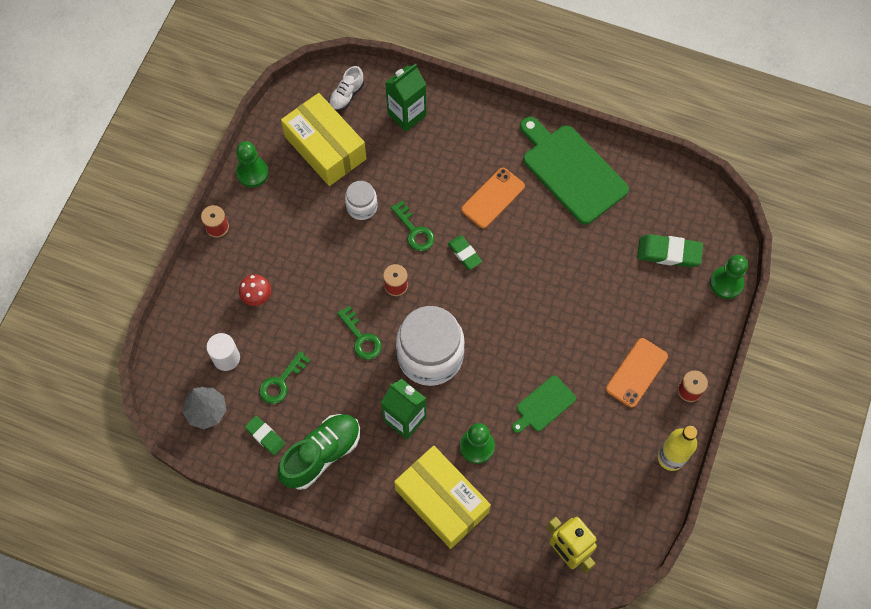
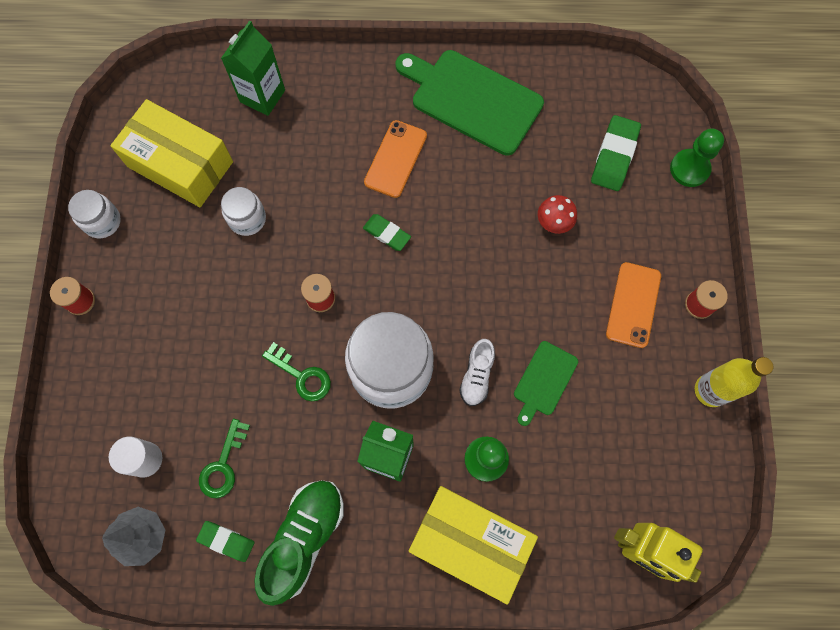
camera: 20 degrees left, 5 degrees up
(252, 173) = (102, 221): green pawn -> white jar
(257, 296) = (157, 369): red mushroom -> red mushroom (554, 222)
(346, 95) = (184, 96): white shoe -> white shoe (477, 376)
(414, 231) = (319, 226): green key -> none
(669, 253) = (614, 156): green eraser -> green eraser turned 60 degrees counterclockwise

